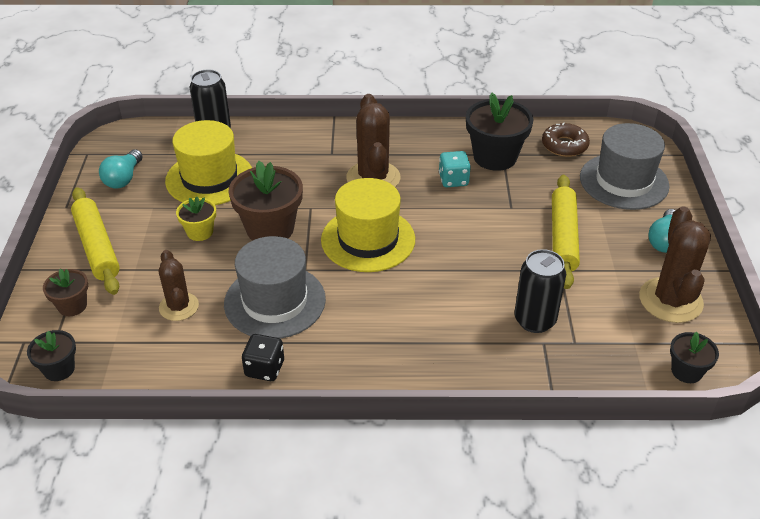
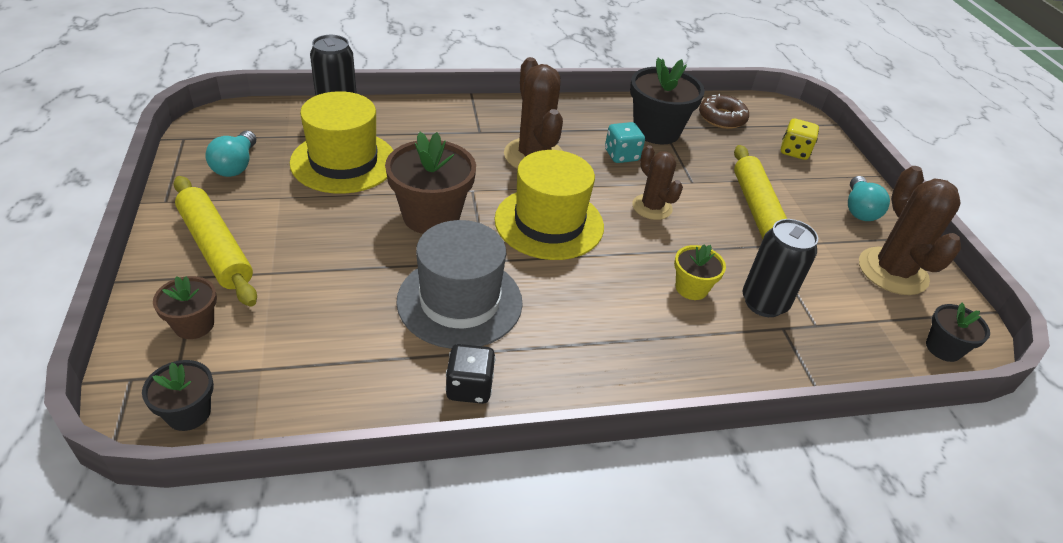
camera: 15 degrees left, 0 degrees up
(179, 307) = (339, 316): brown cactus -> brown cactus (652, 207)
(200, 232) = (346, 223): yellow flower pot -> yellow flower pot (691, 288)
(624, 181) = (794, 151): grey hat -> yellow dice

